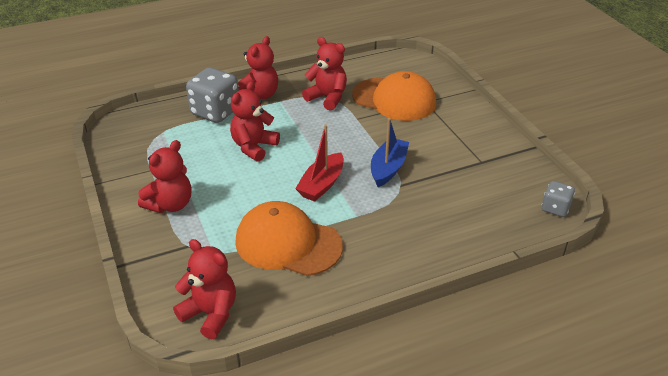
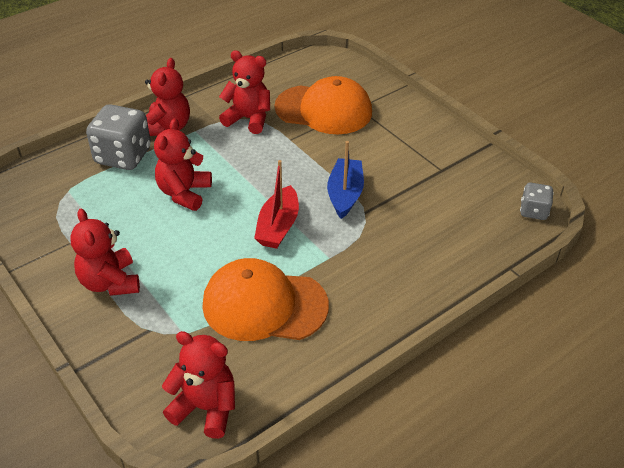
camera: 15 degrees left, 5 degrees up
(170, 204) = (110, 282): red teddy bear -> red teddy bear turned 135 degrees clockwise

